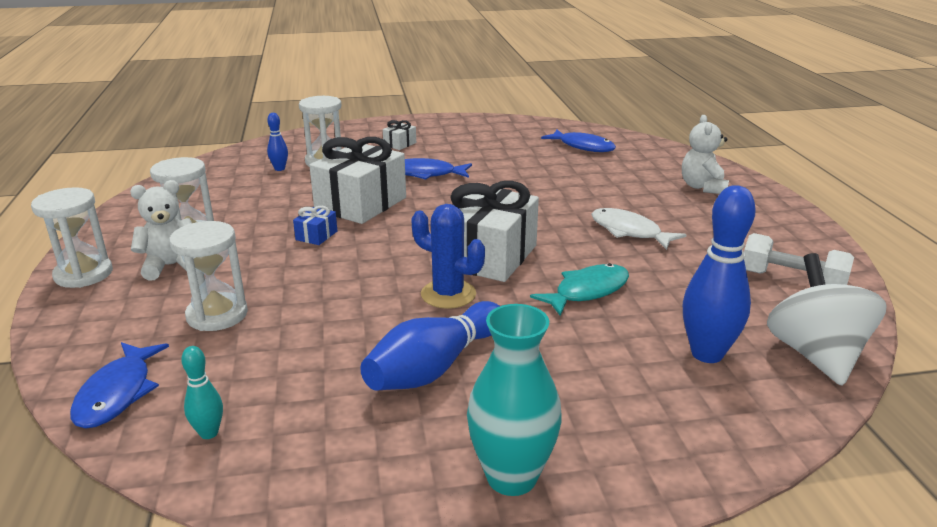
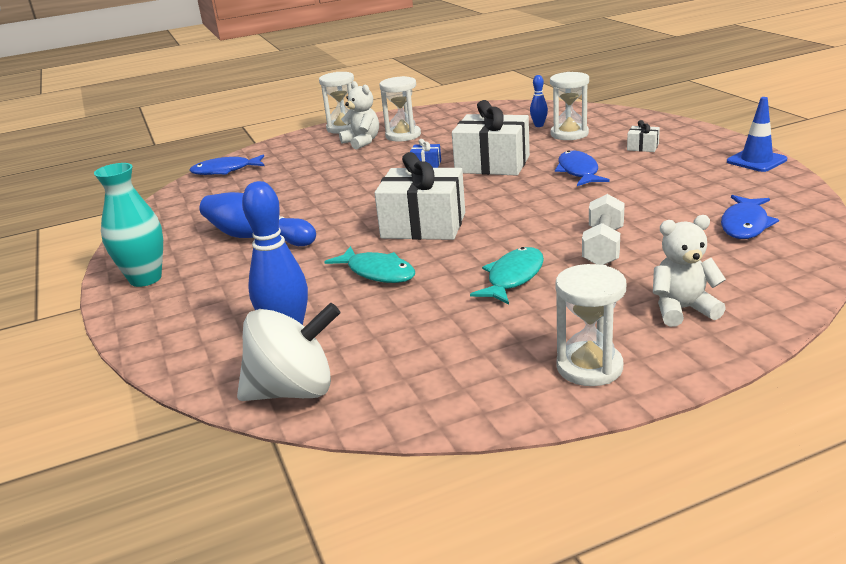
camera: 80 degrees right, 0 degrees up
(209, 433) = (191, 198): turquoise bowling pin -> none
(217, 315) = (306, 168): white hourglass -> white hourglass (589, 367)
(448, 294) = (353, 223): blue cactus -> none
(474, 121) = (756, 161): none -> blue traffic cone
(629, 231) = (513, 277): white fish -> turquoise fish
(791, 280) = (444, 378): white dumbbell -> white dumbbell (603, 247)

